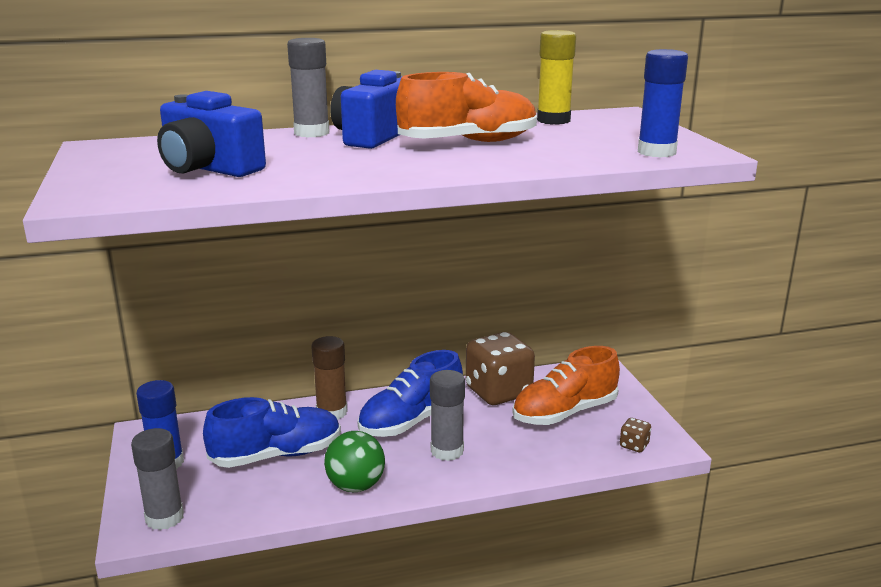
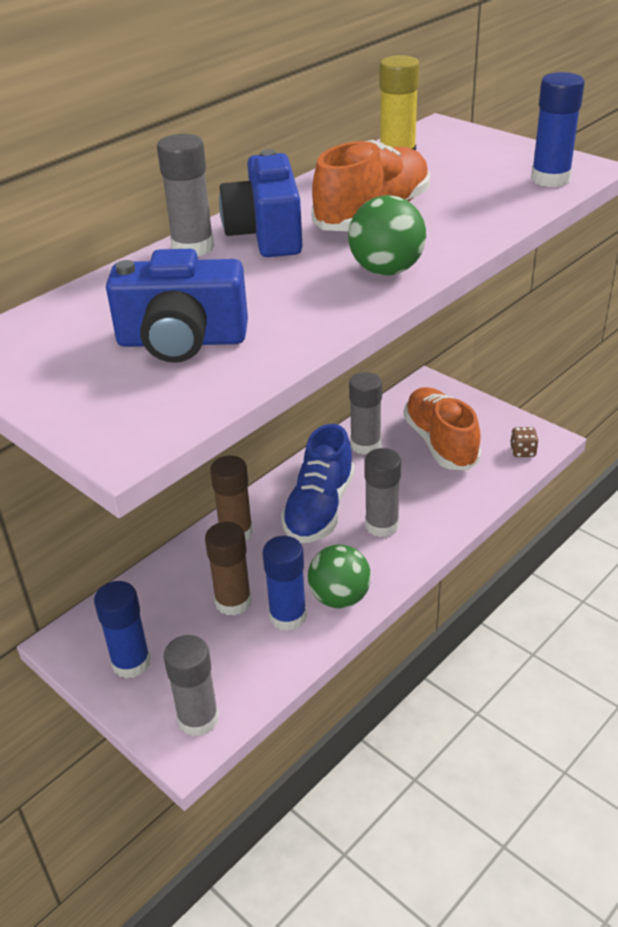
camera: 30 degrees left, 15 degrees up
(277, 455) = (233, 602): blue shoe -> brown glue stick
(303, 481) = (288, 616): none -> blue glue stick
(415, 168) = (386, 270): none -> green ball
(498, 392) = (365, 445): brown dice -> grey glue stick
(564, 413) = (440, 443): orange shoe -> orange shoe turned 135 degrees clockwise

